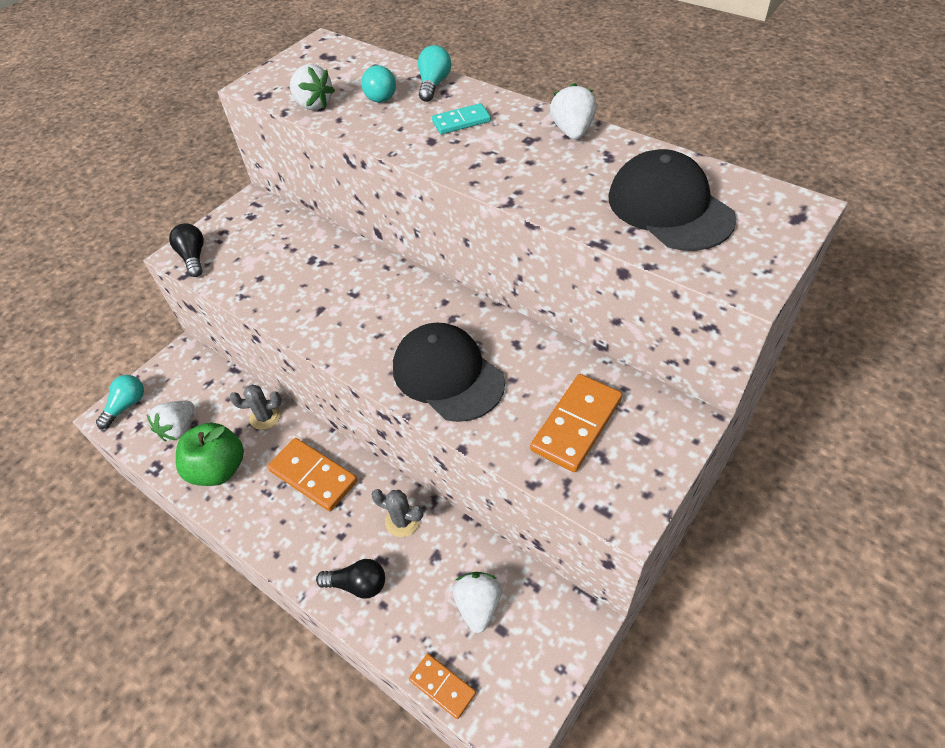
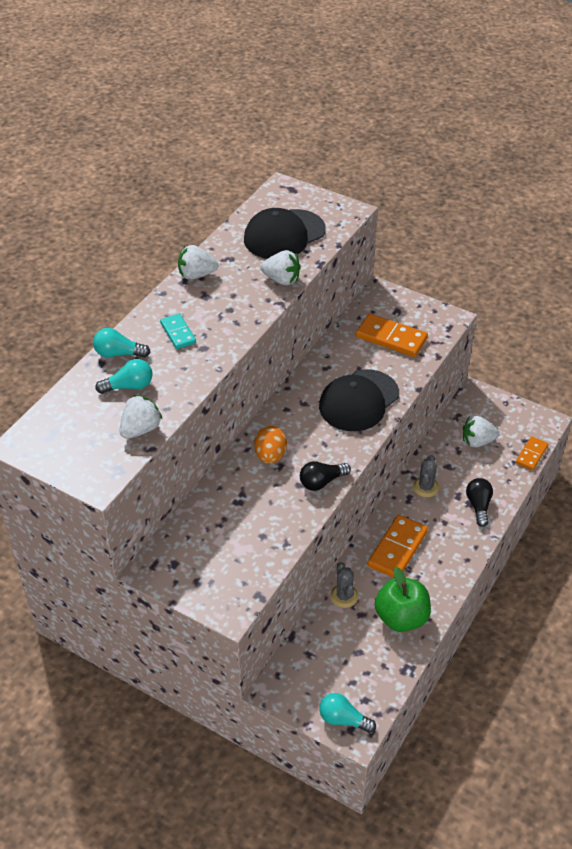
camera: 100 degrees left, 5 degrees down
(179, 429) = (364, 662): white strawberry -> white strawberry (282, 280)
(193, 257) = (235, 596): black light bulb -> black light bulb (322, 482)
(370, 285) = (270, 456): none -> orange egg

